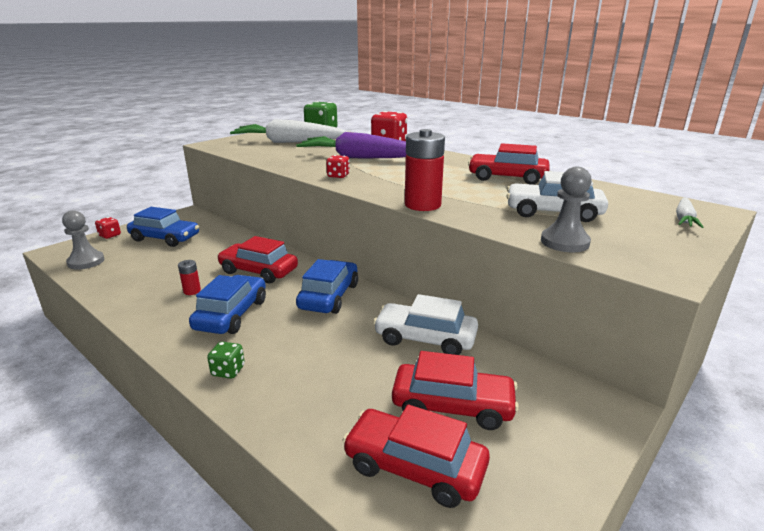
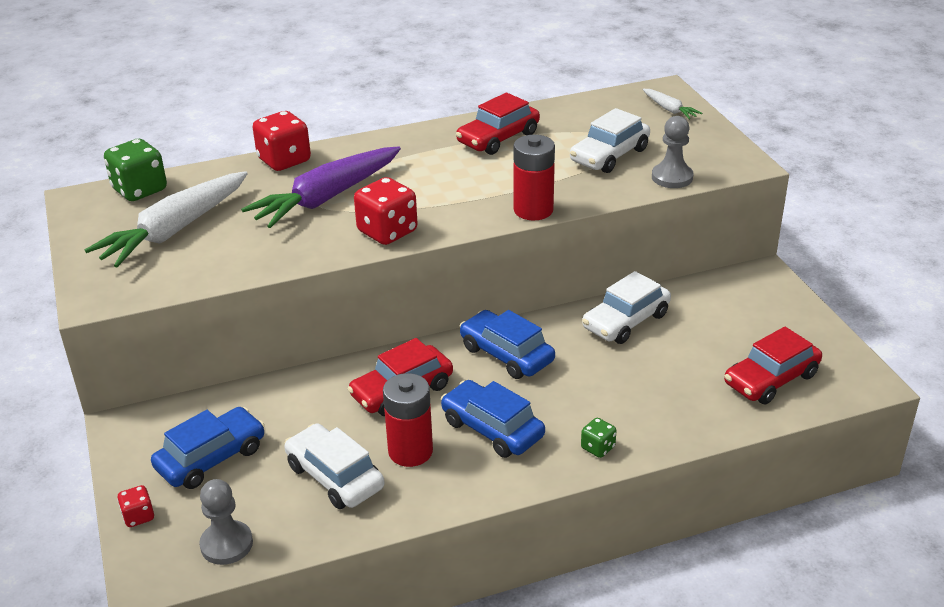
camera: 60 degrees left, 10 degrees up
(156, 274) = (335, 477): none -> white car
(192, 291) = (410, 451): red battery -> red battery, size x2.07
(338, 176) = (387, 232): red dice -> red dice, size x1.93
(452, 406) = (720, 340): red car -> none

